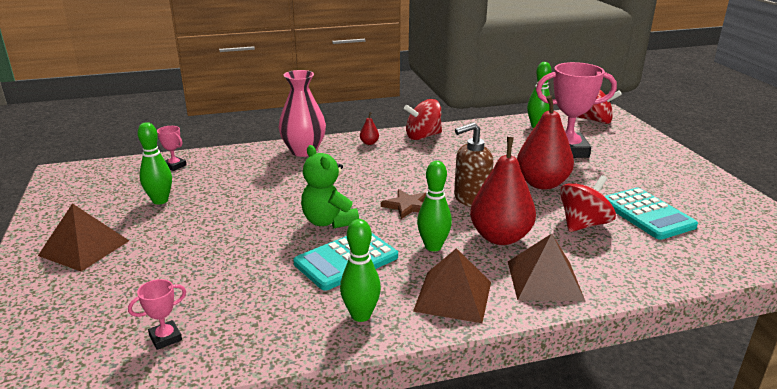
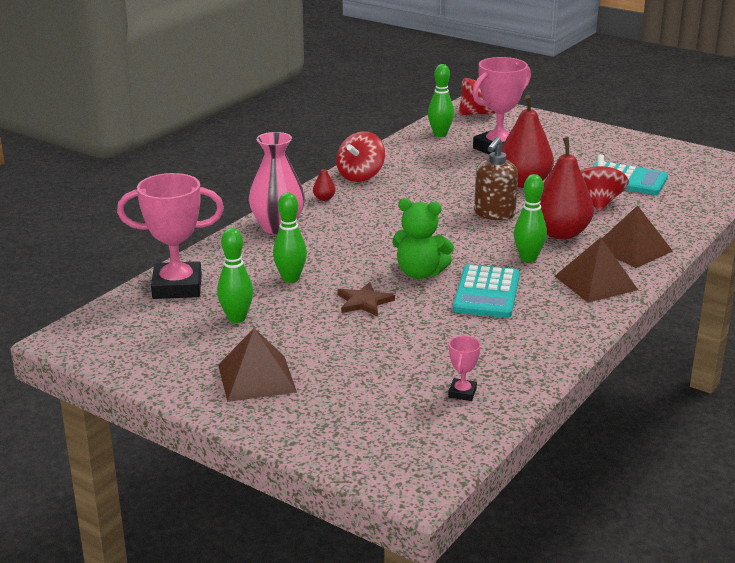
camera: 40 degrees left, 0 degrees up
(174, 166) = (177, 287): pink trophy -> pink trophy, size x2.24
(361, 315) = (561, 319): green bowling pin -> green bowling pin (290, 278)
(407, 206) = (457, 238): brown star -> brown star (364, 302)

